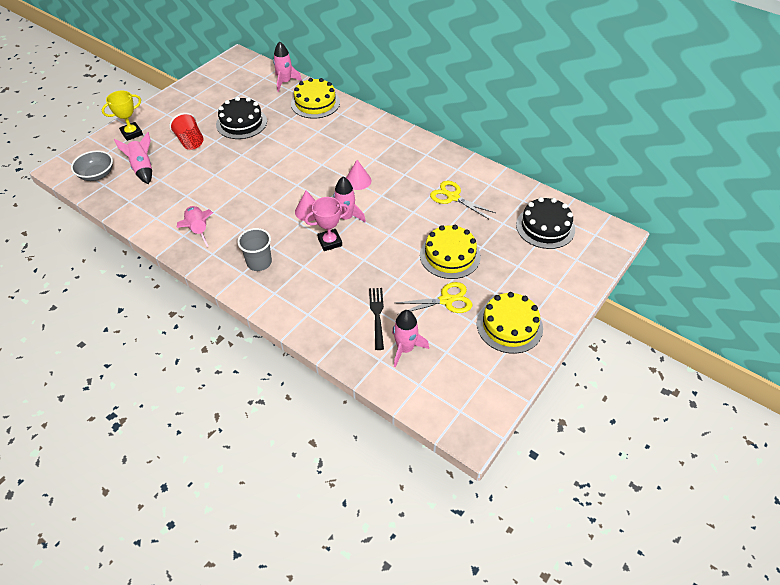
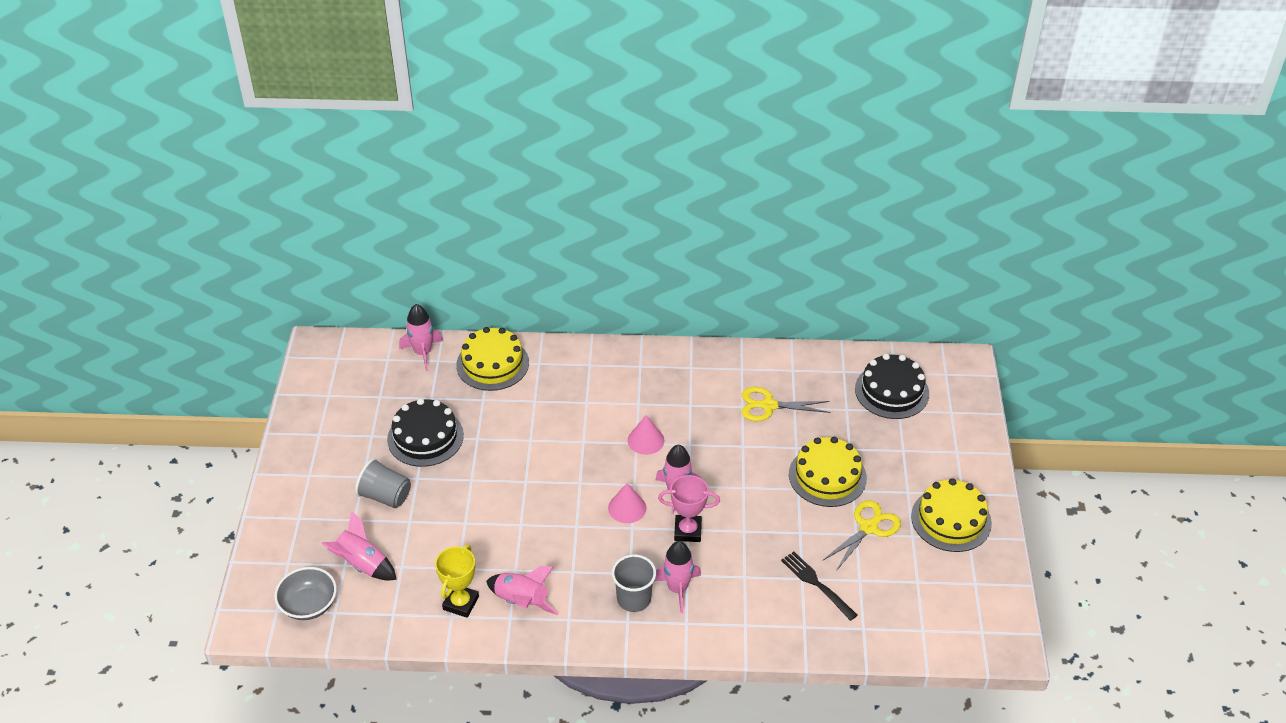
camera: 35 degrees left, 5 degrees down
(132, 133) = (291, 525): yellow trophy -> yellow trophy (461, 603)
(190, 142) = (385, 496): red cup -> grey cup
(330, 242) = (687, 531): pink trophy -> pink trophy turned 60 degrees clockwise
(405, 349) = (877, 602): pink rocket -> pink rocket (677, 589)

